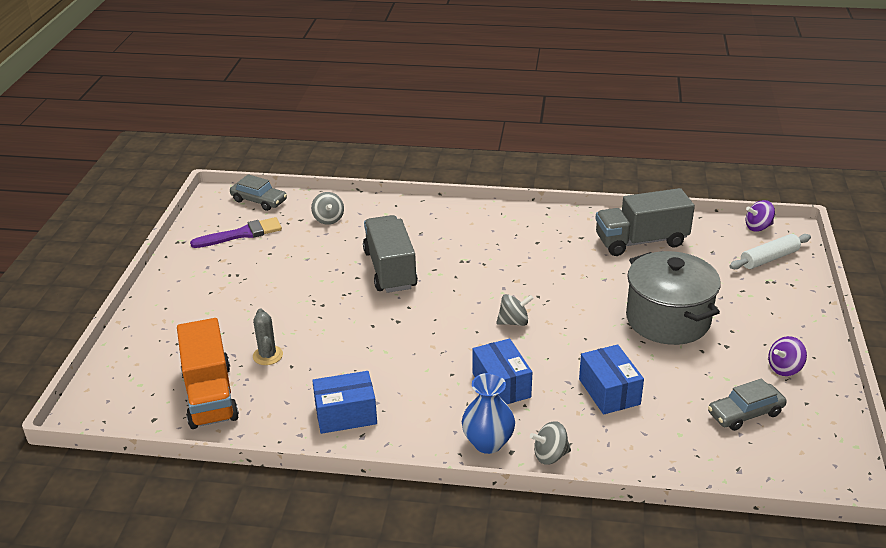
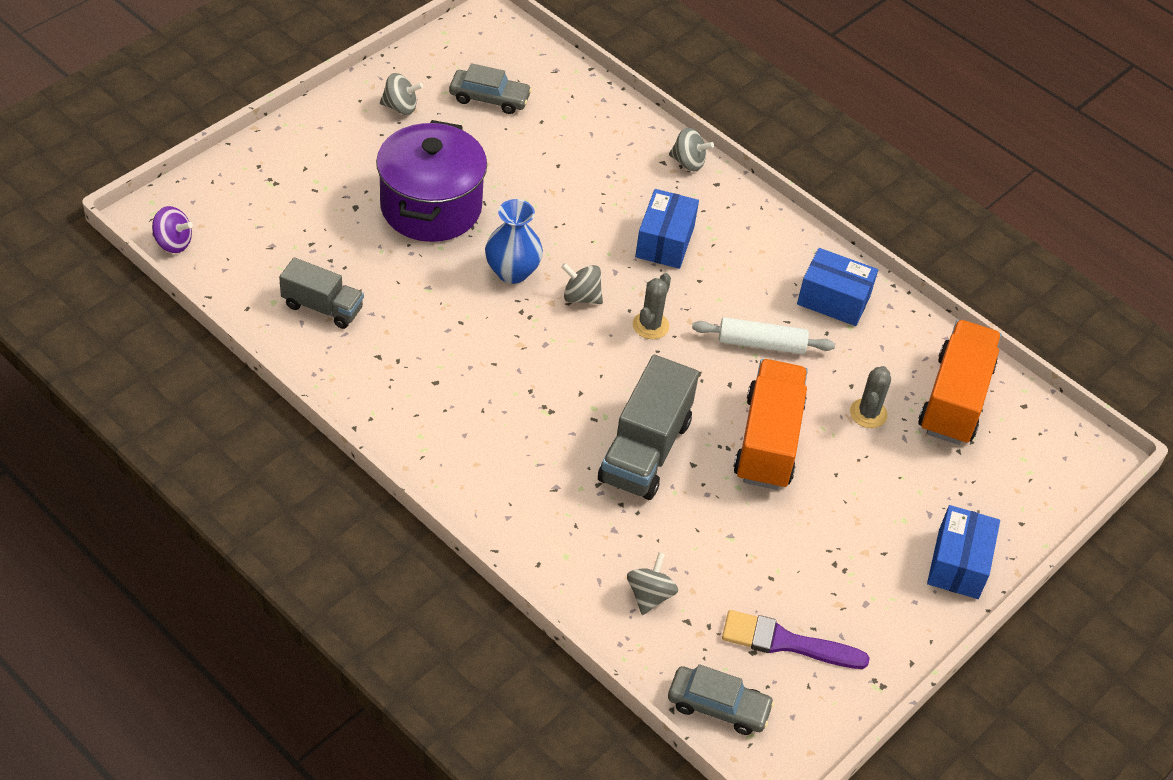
camera: 150 degrees left, 15 degrees up
(259, 201) = (718, 706): grey car -> grey car turned 135 degrees clockwise
(322, 309) = (768, 441): none -> orange truck
(454, 330) = (650, 325): none -> grey cactus
(488, 443) = (729, 201): blue vase -> blue vase (512, 272)
(609, 391) = (576, 179): blue box -> blue box (958, 564)
(641, 241) = (322, 307): grey truck -> grey truck, size x0.62
(668, 319) = (431, 207): grey pot -> purple pot
(769, 258) = (229, 203): white rolling pin -> white rolling pin (761, 344)
(784, 368) = (400, 107): purple spinning top -> grey spinning top

